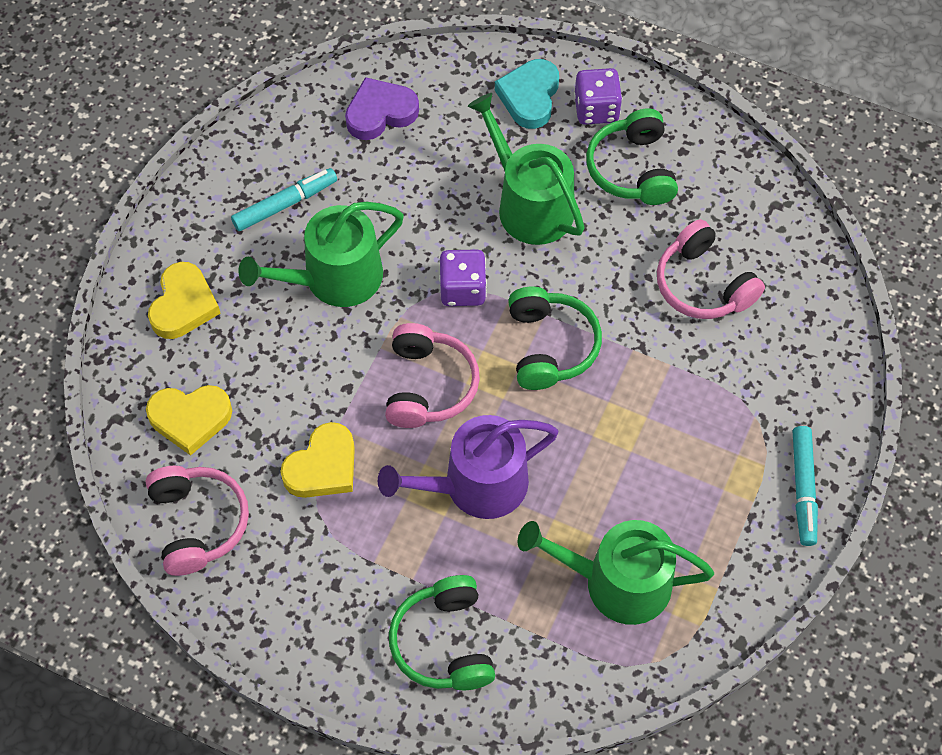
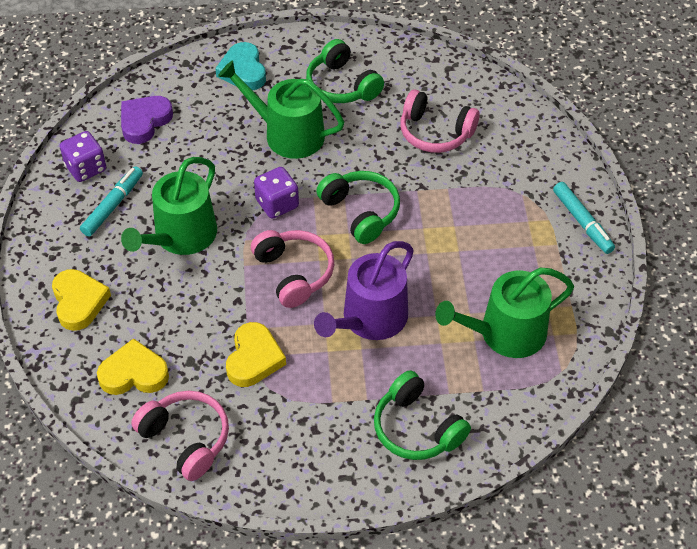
camera: 30 degrees left, 10 degrees down
(190, 419) = (134, 373): yellow heart -> yellow heart turned 150 degrees counterclockwise
(596, 109) = (293, 60): purple dice -> purple dice (86, 168)

